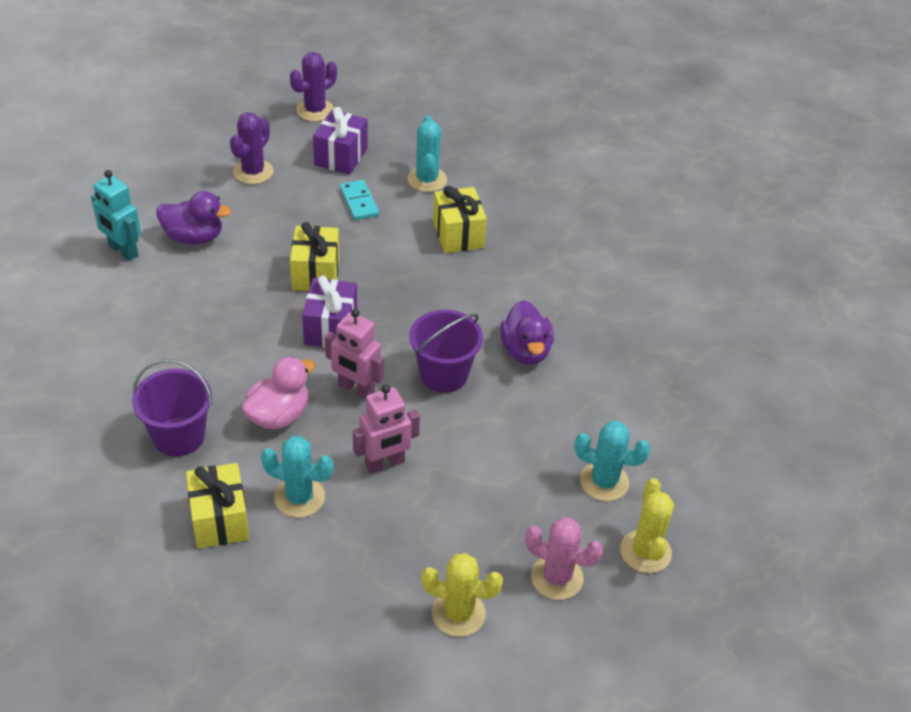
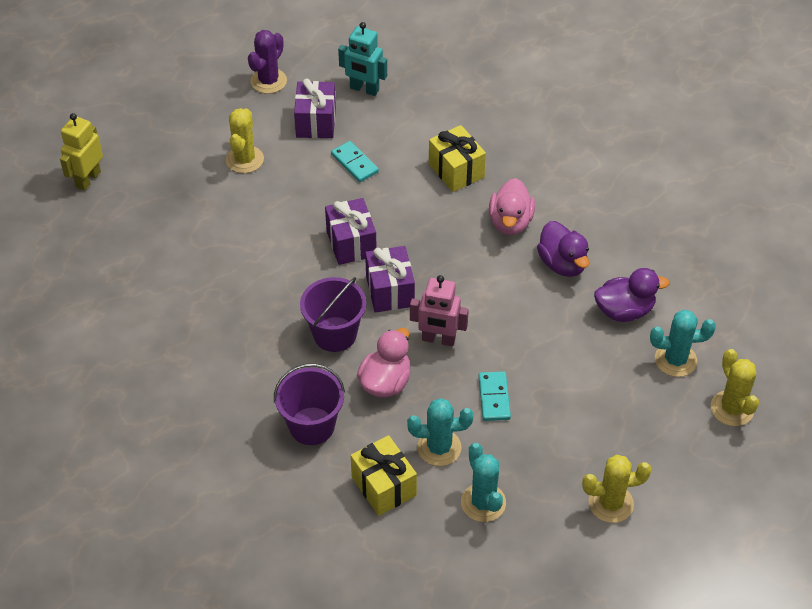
camera: 15 degrees left, 5 degrees up
(95, 152) = (88, 179): none -> yellow robot
(123, 251) = (169, 270): turquoise robot -> turquoise robot (364, 89)
(194, 237) = (225, 239): purple duck -> purple duck (624, 311)
(253, 172) = (245, 159): purple cactus -> yellow cactus
(315, 273) = (351, 243): yellow gift -> purple gift
(385, 464) = (494, 398): pink robot -> turquoise domino
(427, 180) = (403, 124): turquoise cactus -> turquoise cactus (483, 502)
(443, 374) = (505, 305): purple bucket -> purple bucket (335, 334)
(490, 297) = (510, 222): none -> pink duck
(557, 578) = (673, 451): pink cactus -> none

